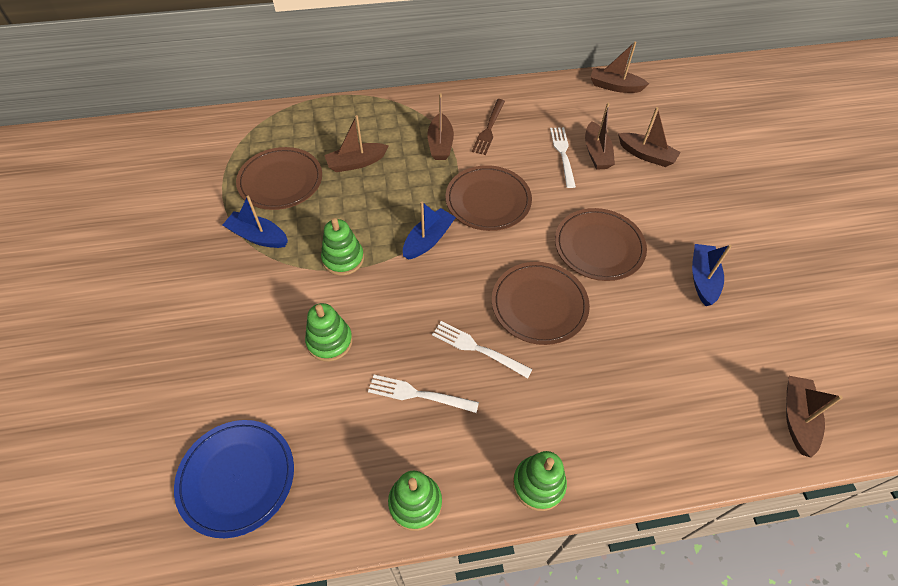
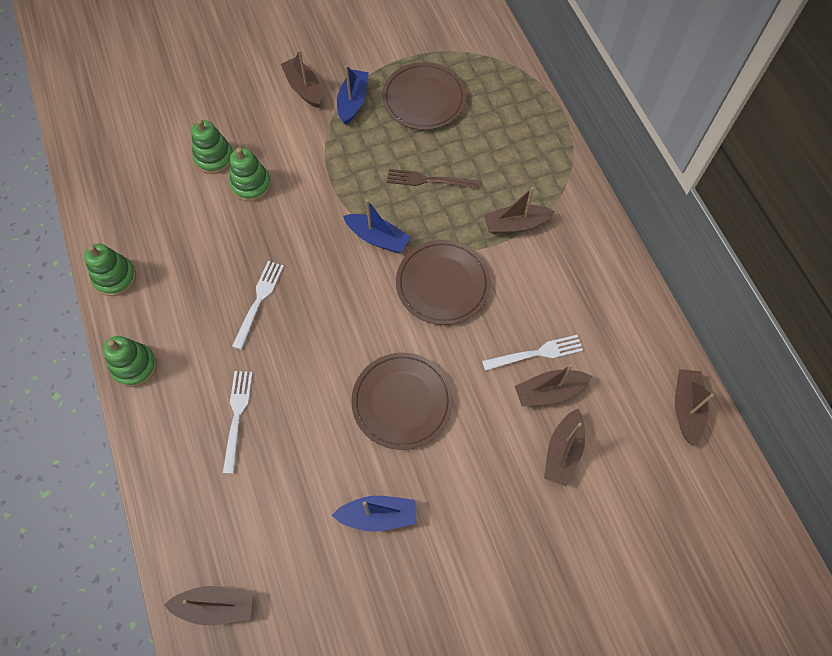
camera: 80 degrees right, 10 degrees up
(237, 478) = (128, 156): blue plate -> none
(343, 259) = (340, 173): green stacking toy -> green stacking toy (214, 158)
(356, 163) = (465, 154): brown boat -> brown boat (304, 88)
(418, 394) = (208, 261): white fork -> white fork (237, 416)
(489, 129) = (555, 269): brown fork -> brown fork (428, 180)
(539, 305) = (316, 349): brown plate -> none

